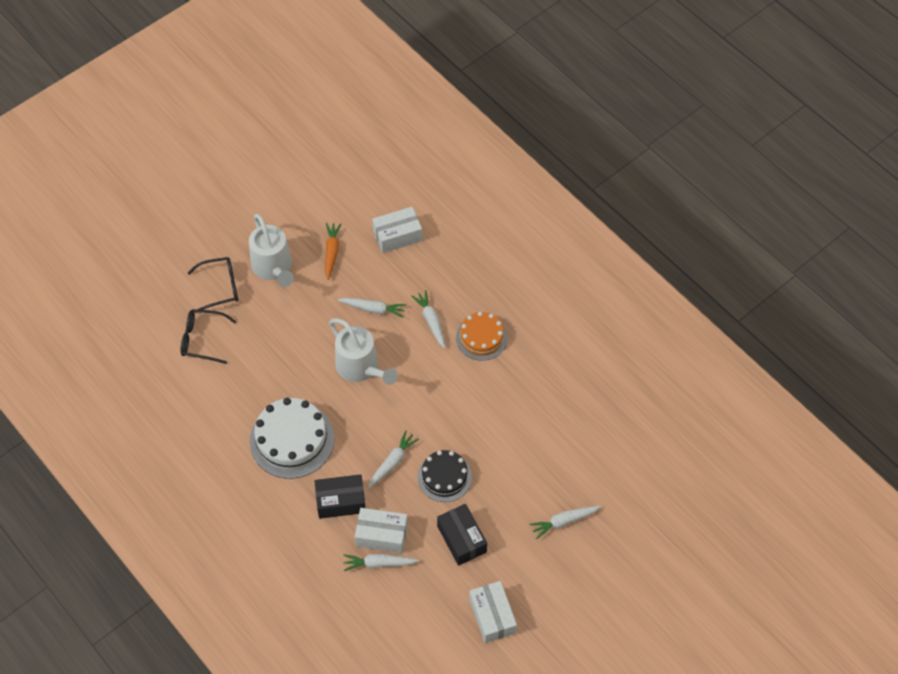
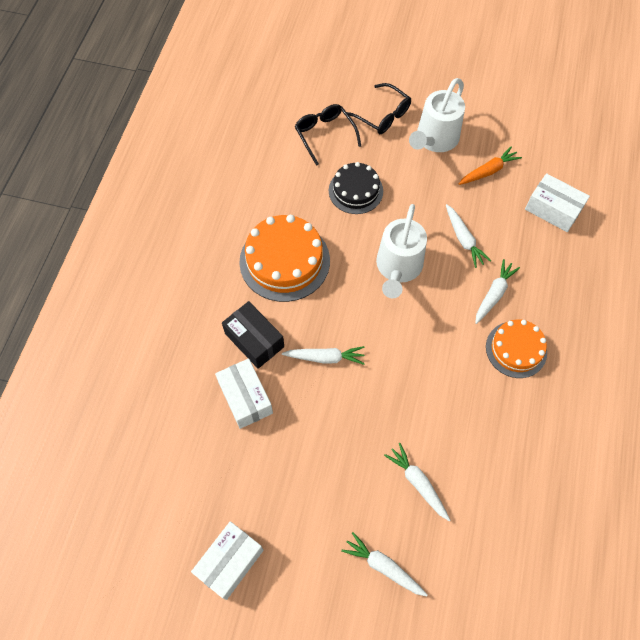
camera: 55 degrees right, 5 degrees up
(292, 440) = (284, 261): white cake -> orange cake
(379, 563) = (215, 415): white carrot -> white carrot (417, 483)
(444, 477) = (345, 414): black cake -> black cake (355, 191)
(462, 539) = (292, 475): black box -> none

